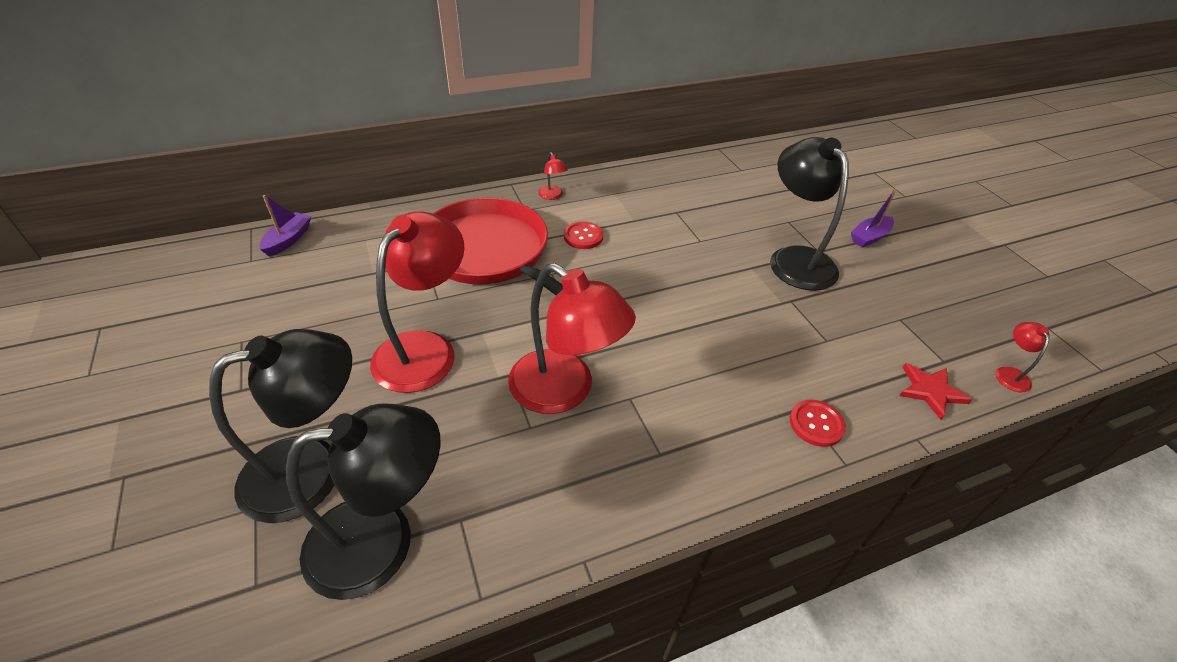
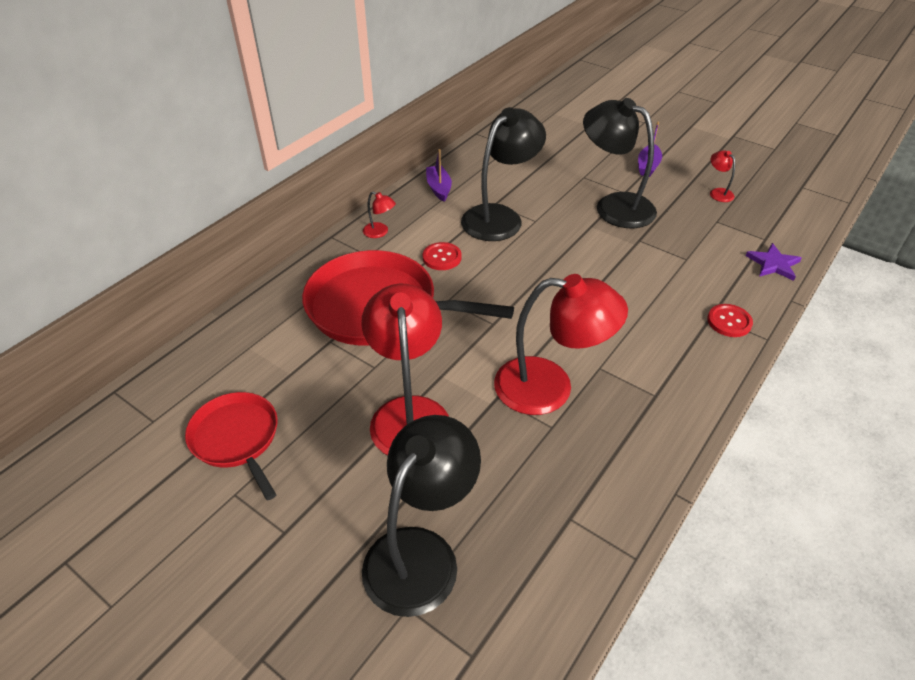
camera: 30 degrees left, 0 degrees up
(286, 302) = (237, 439): none -> red pan
(288, 240) = (170, 383): purple boat -> purple boat (439, 188)
(382, 540) = (530, 566): black lamp -> black lamp (500, 217)
(930, 391) = (773, 264): red star -> purple star
(1009, 373) = (805, 229): red lamp -> red lamp (718, 192)

